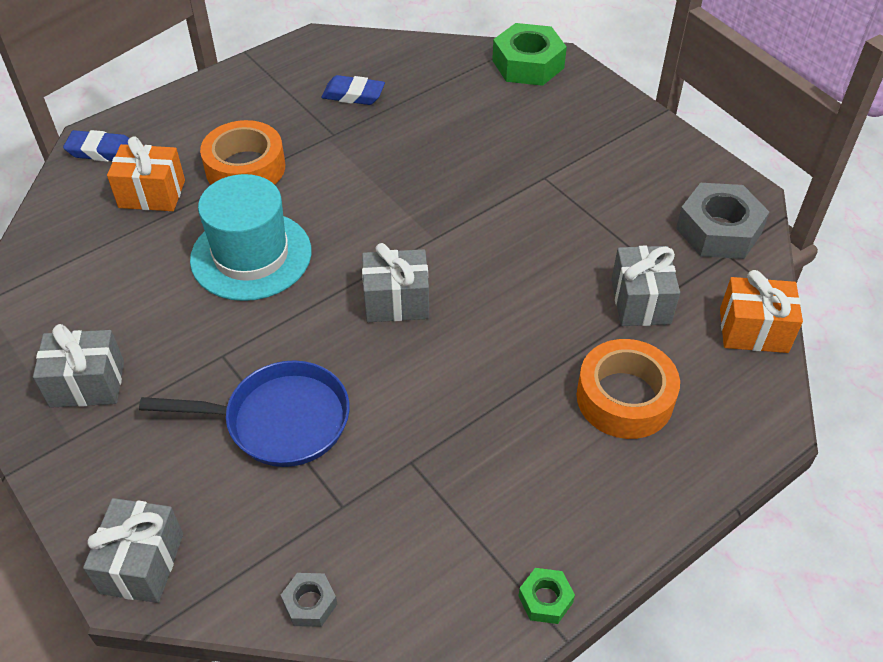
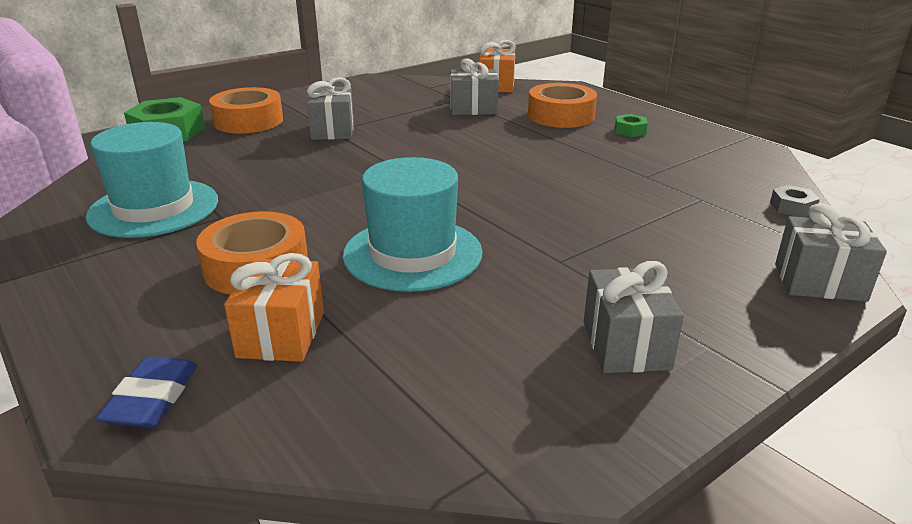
camera: 90 degrees left, 20 degrees down
(279, 421) = (629, 227): blue pan -> none
(353, 95) = (154, 208): blue eraser -> turquoise hat
(396, 301) = (478, 182): grey gift -> grey gift (333, 130)
(545, 599) = (727, 139): green nut -> green nut (630, 131)
(566, 111) = (248, 121): none -> orange tape
(718, 231) = (405, 87): grey nut -> none

